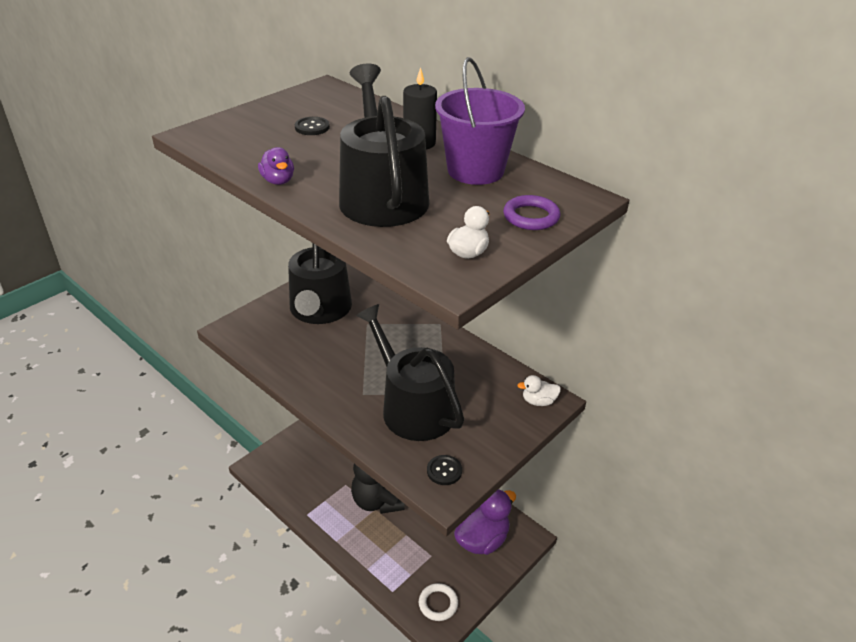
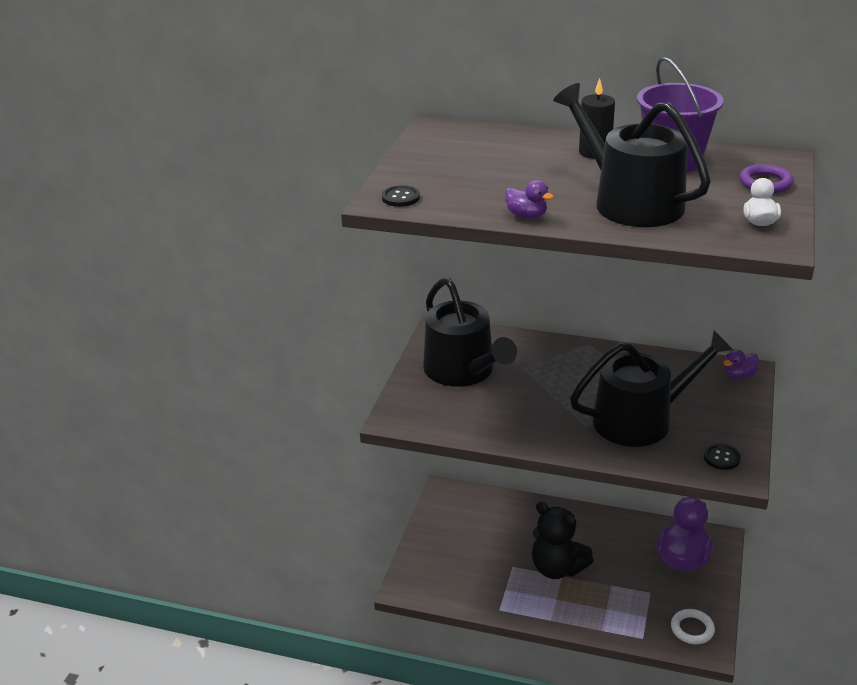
camera: 25 degrees left, 5 degrees down
(312, 127) = (481, 165): black button -> black button (400, 197)
(413, 407) = (641, 419): black watering can -> black watering can turned 135 degrees clockwise
(538, 401) = (739, 376): white duck -> purple duck

